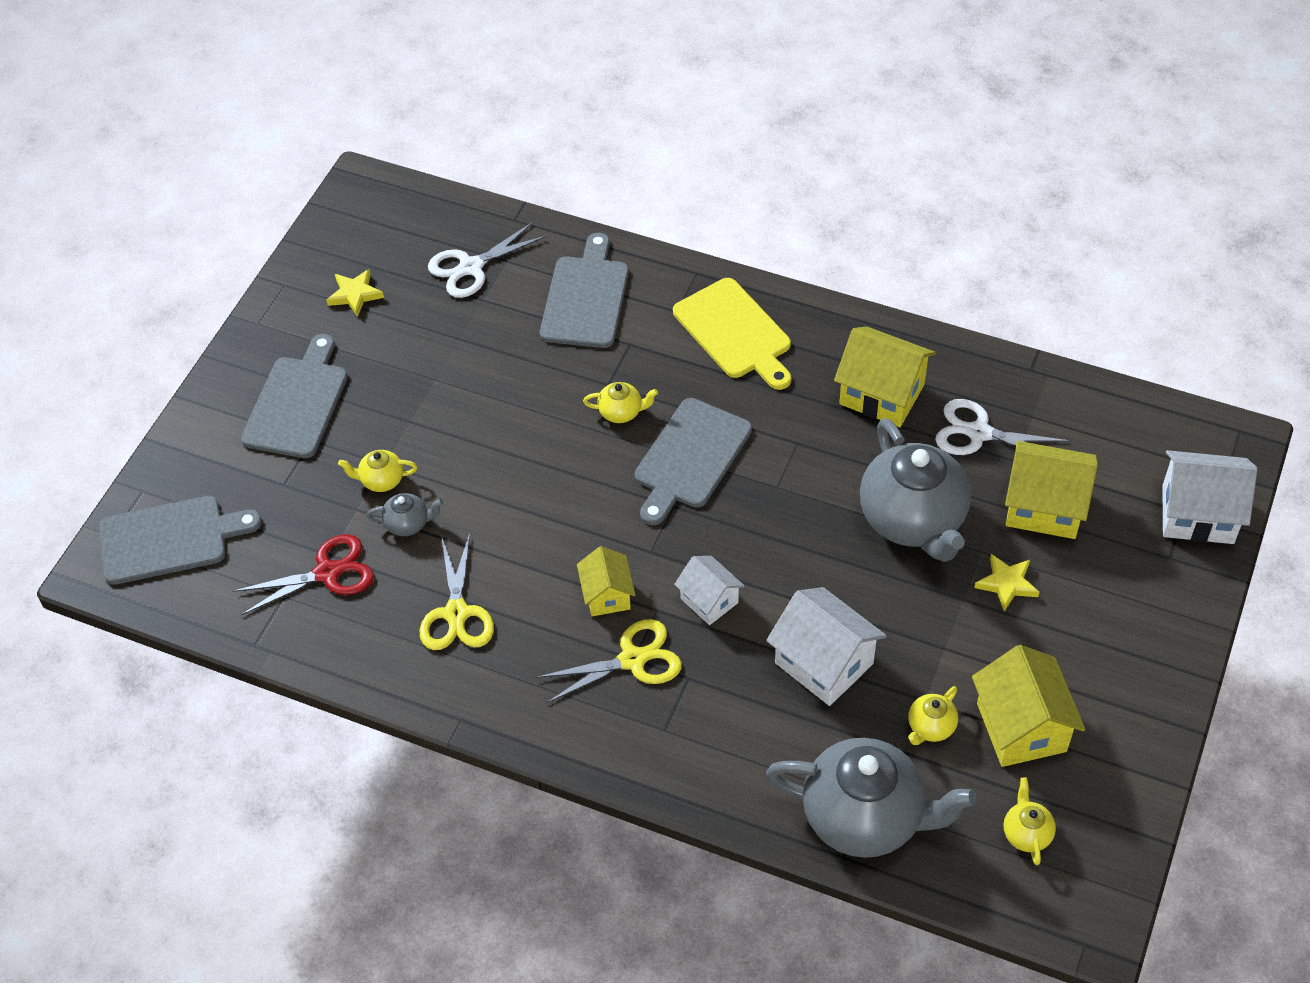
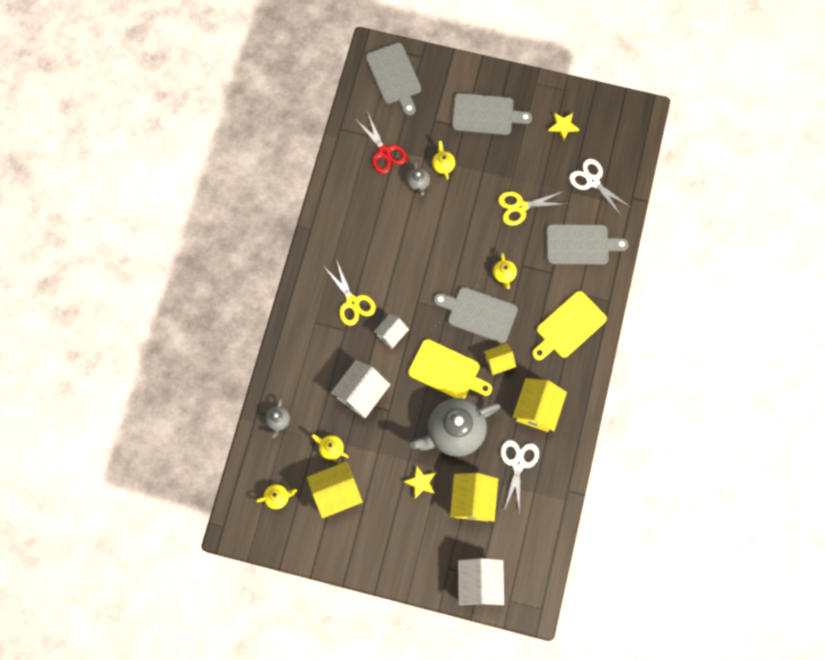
camera: 80 degrees right, 20 degrees up
(456, 613) = (368, 216): yellow scissors -> yellow scissors (521, 207)
(607, 595) = (388, 284): yellow house -> yellow house (498, 362)
(794, 519) = (447, 371): none -> yellow cutting board
(865, 817) = (278, 420): grey teapot -> grey teapot, size x0.42

